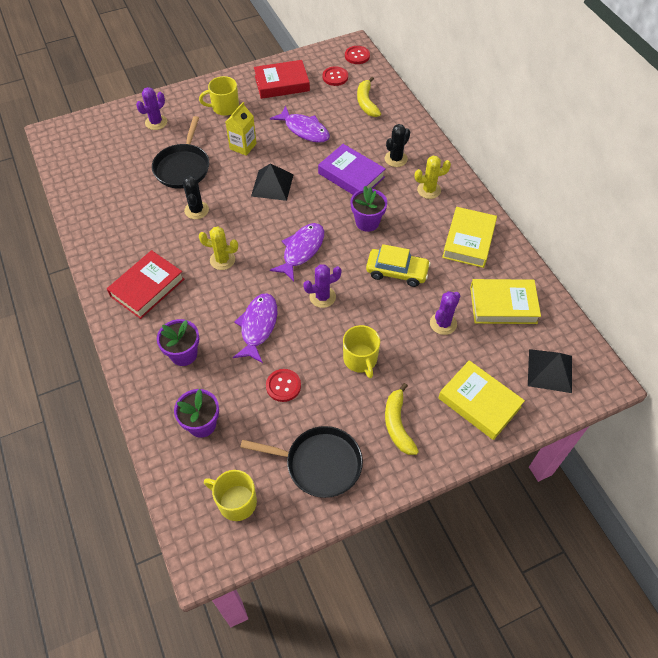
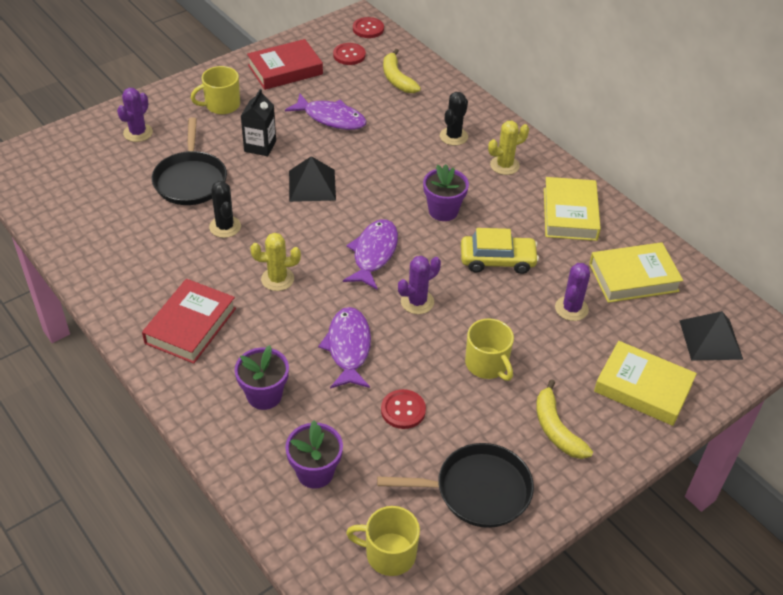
camera: 15 degrees left, 10 degrees down
(243, 146) = (260, 146): yellow carton -> black carton
(351, 175) = (406, 161): purple book -> none

